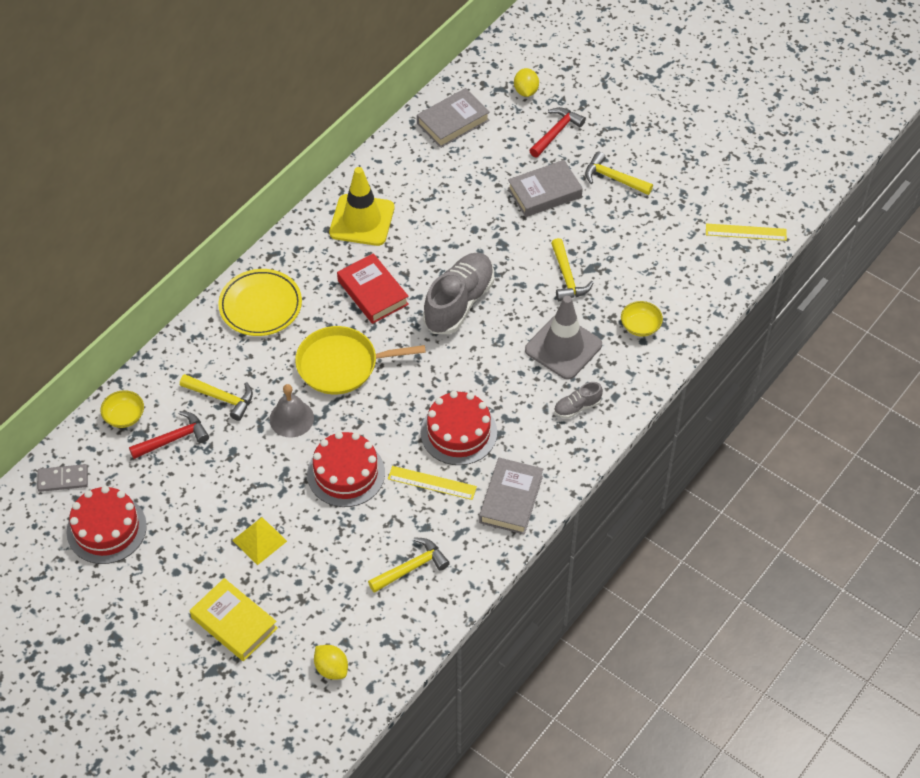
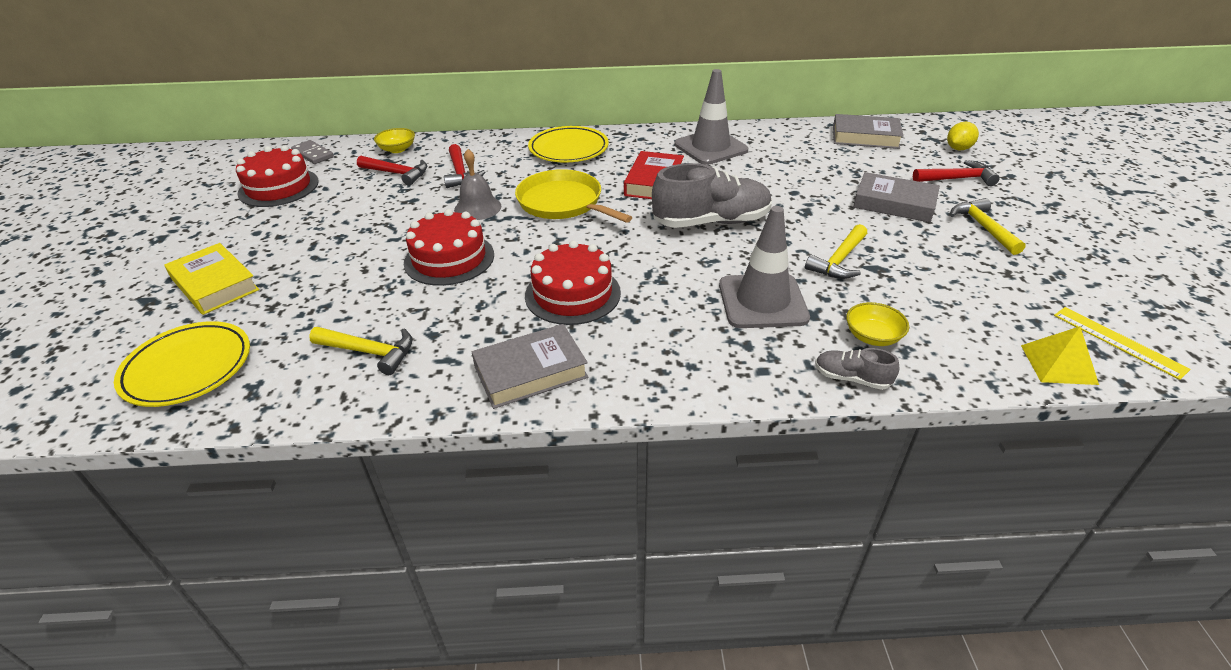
camera: 50 degrees right, 15 degrees down
(222, 398) = (460, 173): yellow hammer -> red hammer
(234, 623) = (215, 284): yellow book -> yellow book turned 45 degrees counterclockwise
(259, 540) = (326, 253): yellow pyramid -> yellow pyramid (1058, 364)
(331, 668) = (188, 368): yellow lemon -> yellow plate
(362, 220) = (710, 147): yellow traffic cone -> grey traffic cone
(432, 482) = (493, 309): yellow ruler -> none
(577, 407) = (708, 351): grey shoe -> grey shoe (851, 378)

